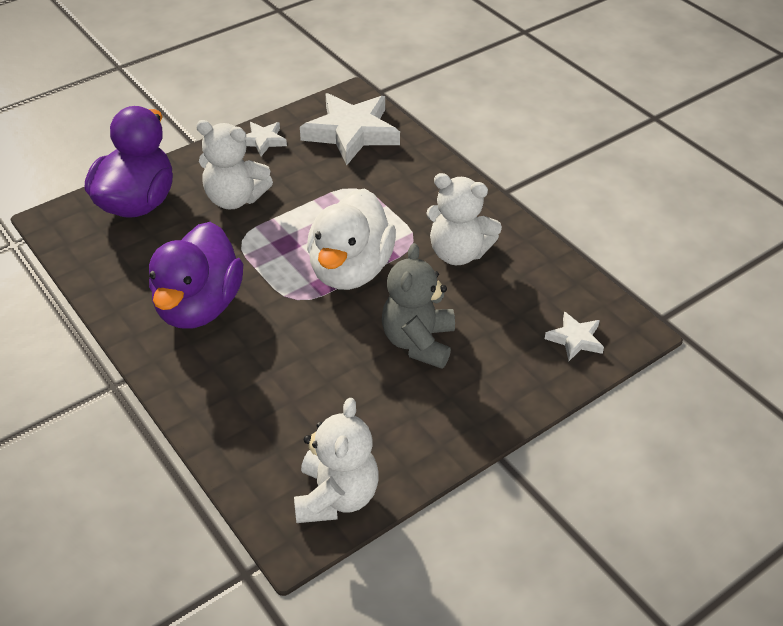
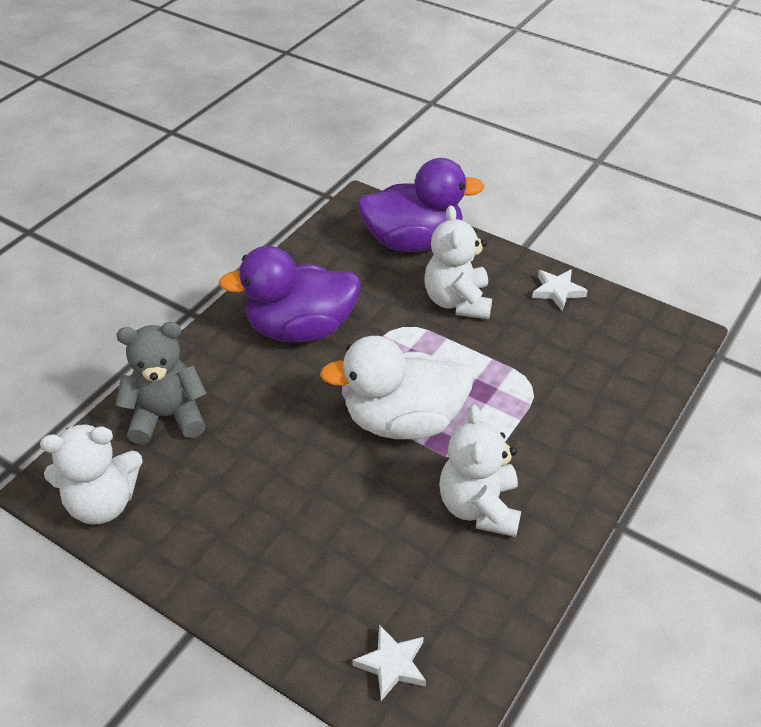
camera: 70 degrees right, 0 degrees up
(351, 133) = (621, 354): white star -> none
(418, 342) = (324, 509): grey teddy bear -> grey teddy bear (167, 416)

